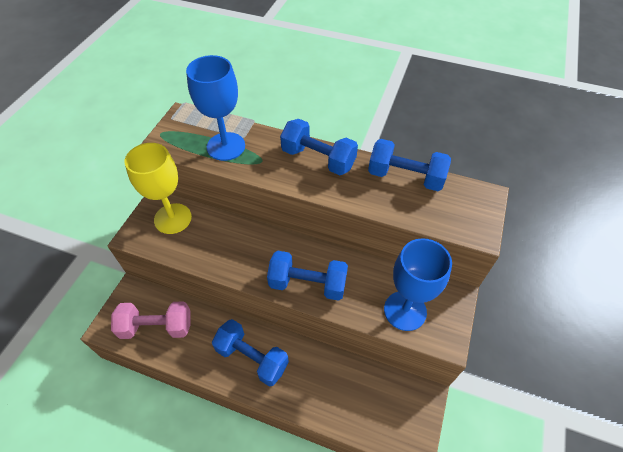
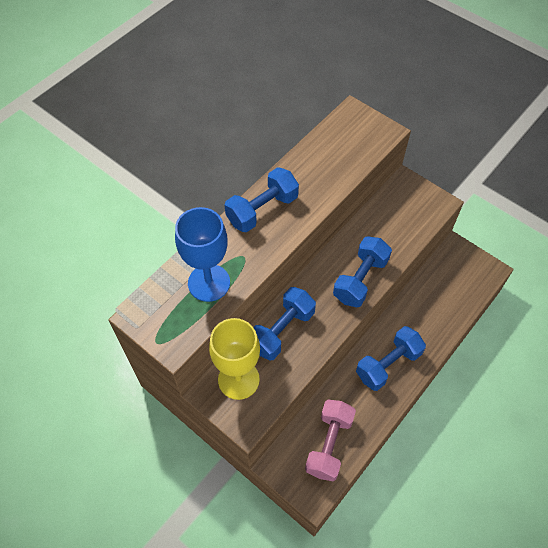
camera: 70 degrees left, 5 degrees up
(405, 177) = (312, 154): blue dumbbell -> blue dumbbell (282, 330)
(405, 310) = (408, 219): blue goblet -> none

